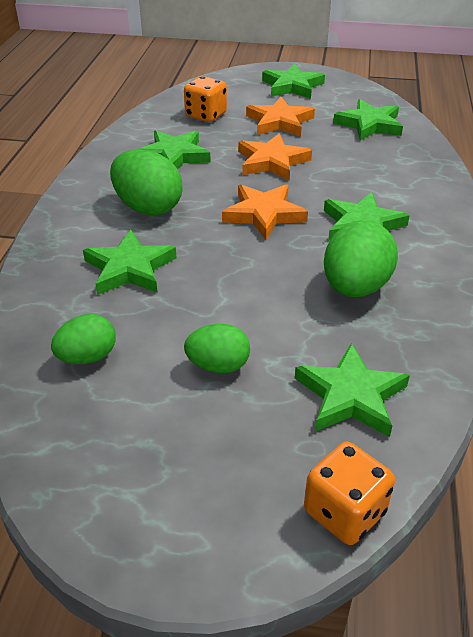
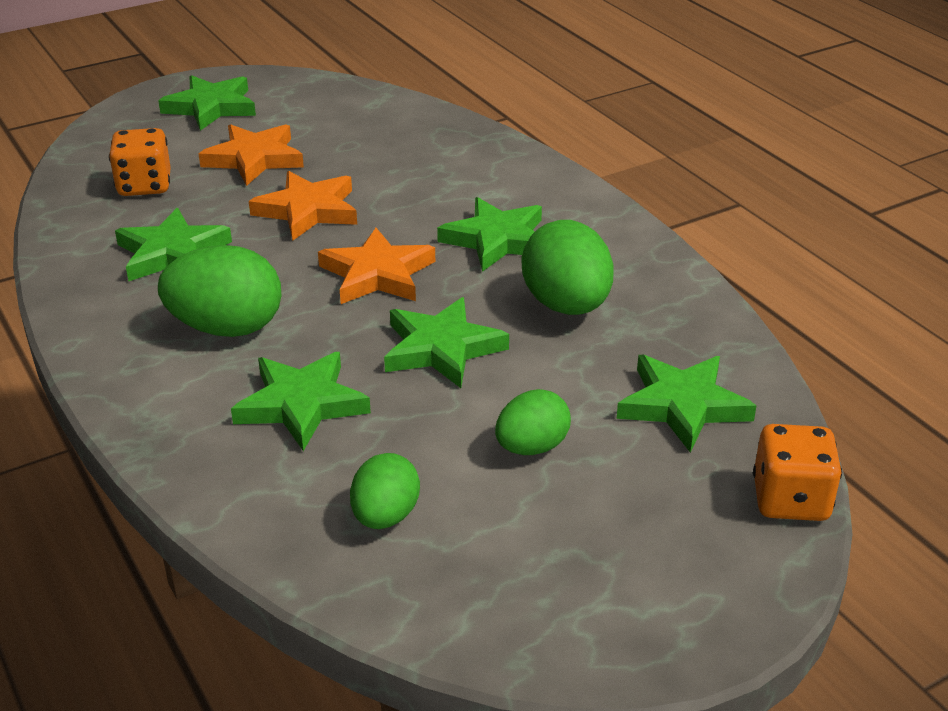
camera: 40 degrees left, 5 degrees down
(369, 124) = (366, 123): green star -> green star (442, 348)

